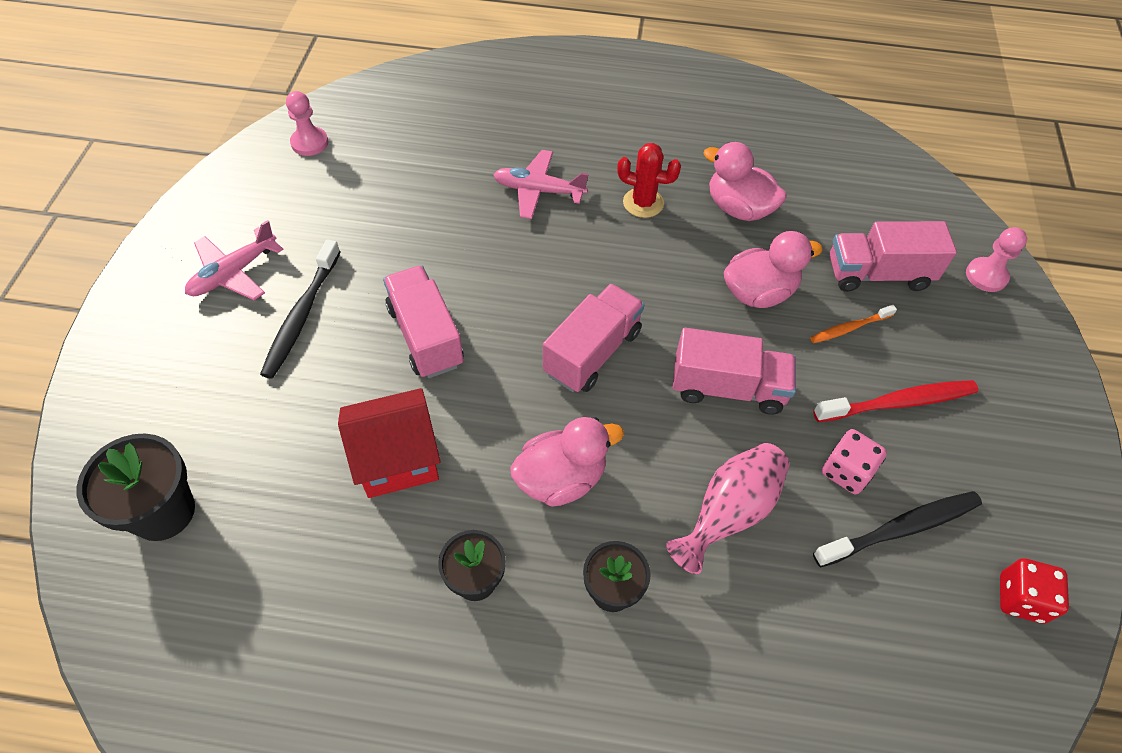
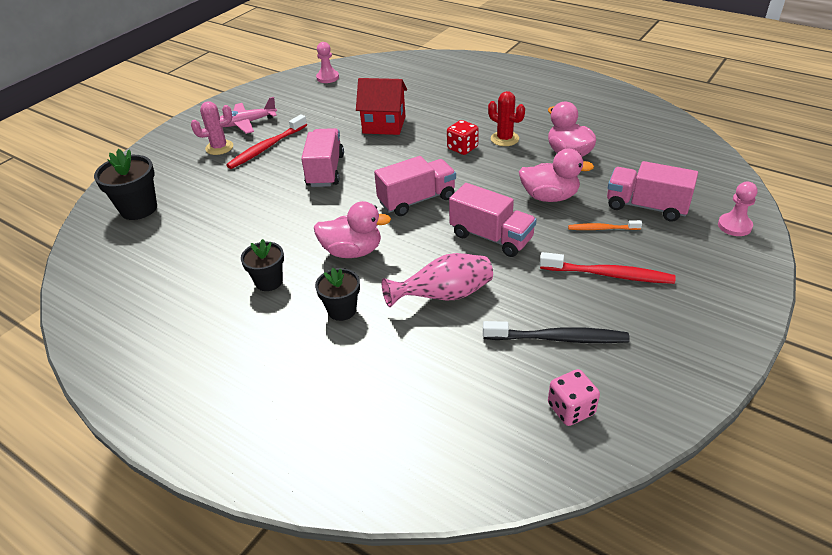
camera: 30 degrees right, 15 degrees down
(220, 338) = (219, 147): none -> pink cactus
(301, 316) = (266, 147): black toothbrush -> red toothbrush
(397, 459) = (268, 219): red house -> red house (384, 125)
(538, 191) = (442, 121): pink plane -> none
(846, 471) = (541, 299): pink dice -> pink dice (571, 409)
(1020, 598) = (622, 402): red dice -> red dice (462, 148)

